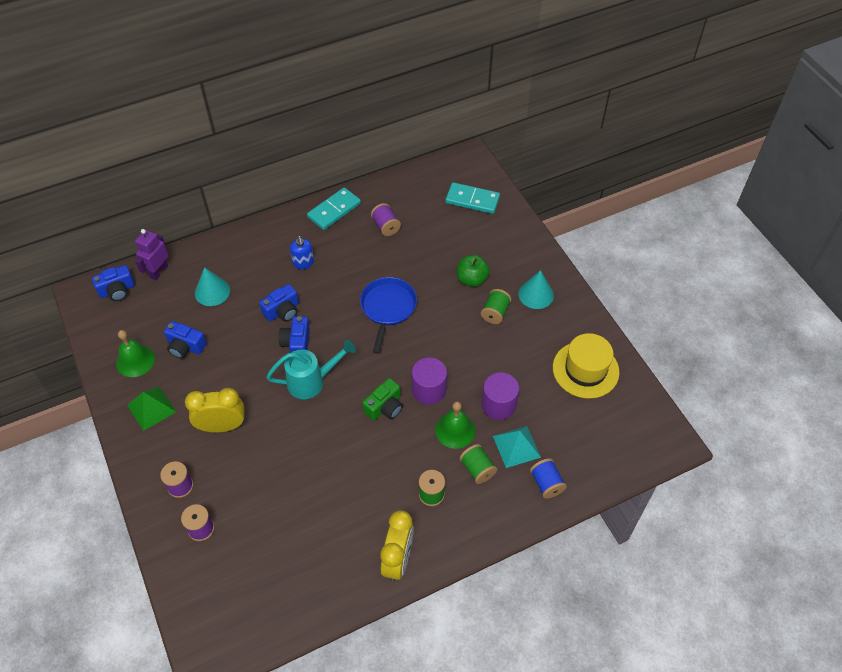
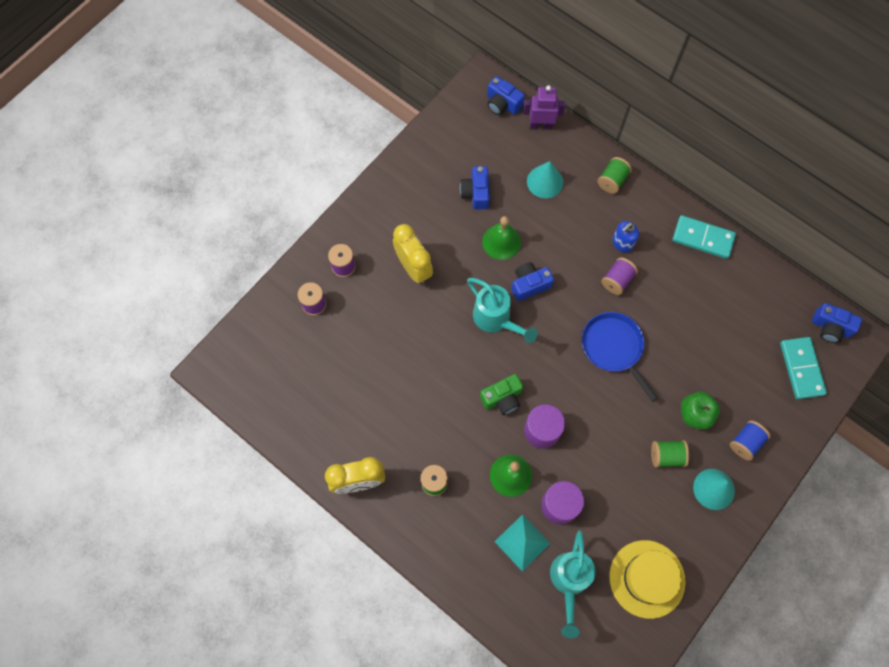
camera: 65 degrees right, 15 degrees up
(135, 360) = (441, 161): green bell -> green bell (501, 242)
(151, 408) = (402, 201): green pyramid -> none
(282, 311) = (557, 254): blue camera -> blue camera (830, 327)
(384, 407) = (502, 398): green camera -> green camera turned 45 degrees counterclockwise
(386, 226) = (712, 297): purple spool -> purple spool (617, 280)
(387, 308) = (613, 348): blue pan -> blue pan turned 105 degrees counterclockwise
(477, 469) = (480, 514): green spool -> green spool (612, 180)
(546, 483) = (496, 588): blue spool -> blue spool (745, 442)
(564, 425) = (569, 581): none -> turquoise watering can

